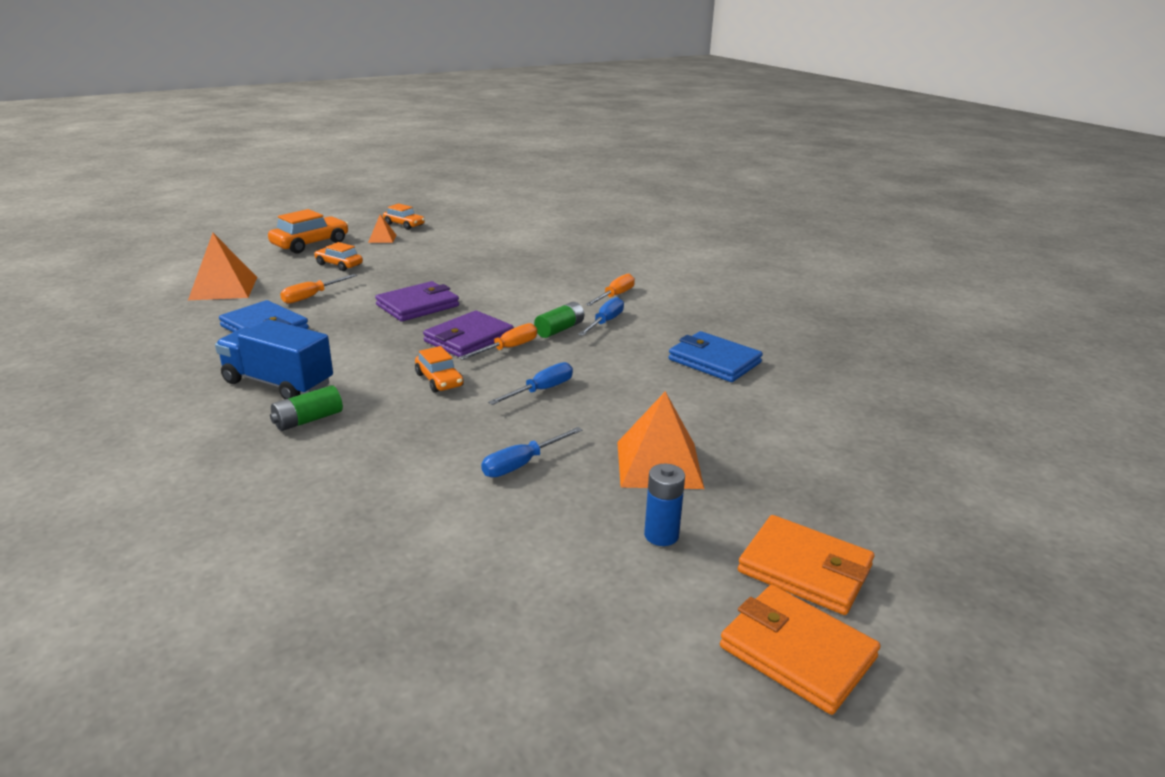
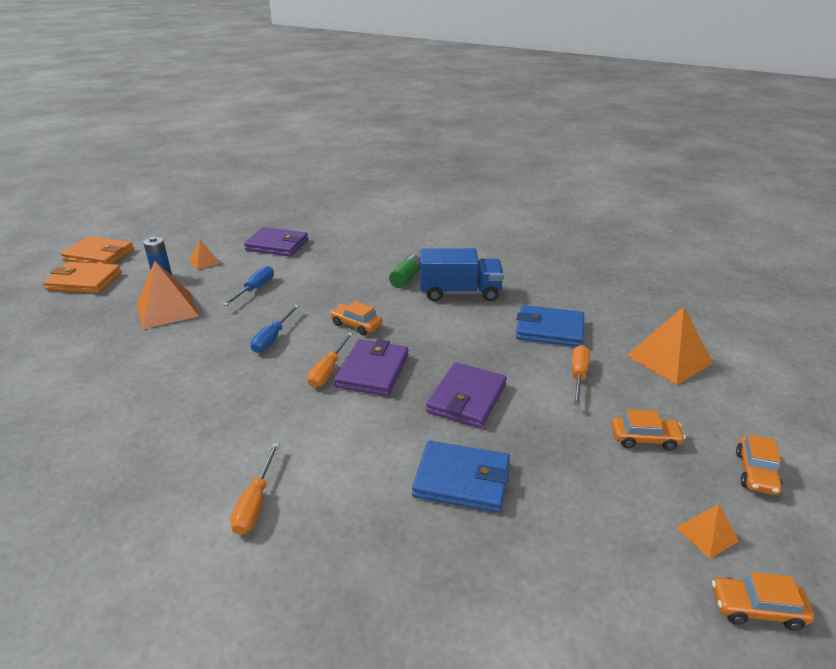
camera: 155 degrees right, 5 degrees up
(310, 244) = (756, 473): orange car -> orange car, size x0.62
(422, 557) = (277, 245): none -> purple wallet
(559, 329) = (295, 412): green battery -> none
(578, 553) = (204, 261): none -> orange pyramid
(605, 322) = (250, 441): blue screwdriver -> none
(714, 361) = (117, 417): blue wallet -> blue wallet (462, 480)

